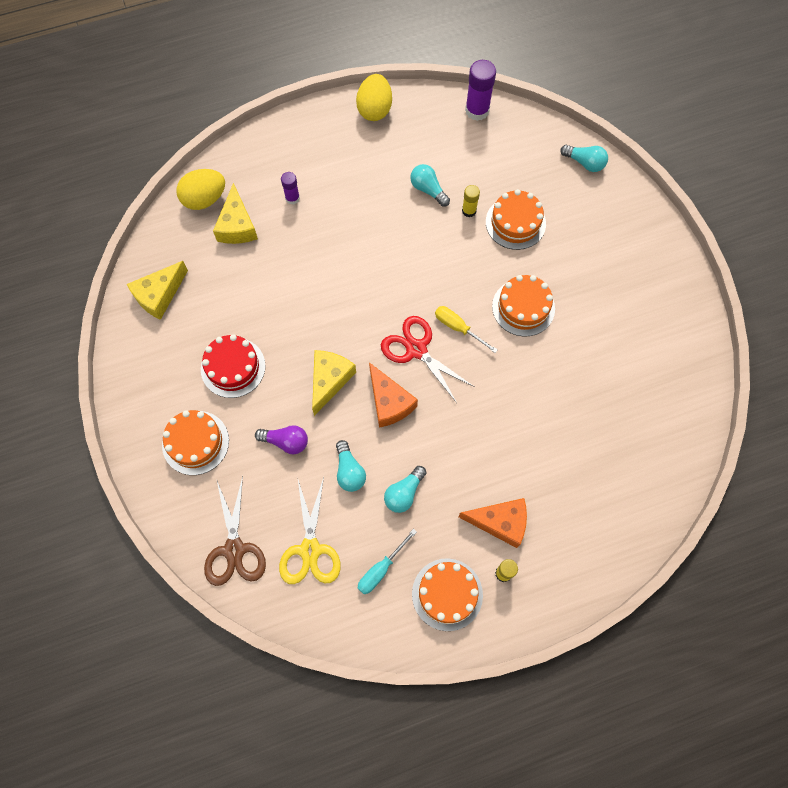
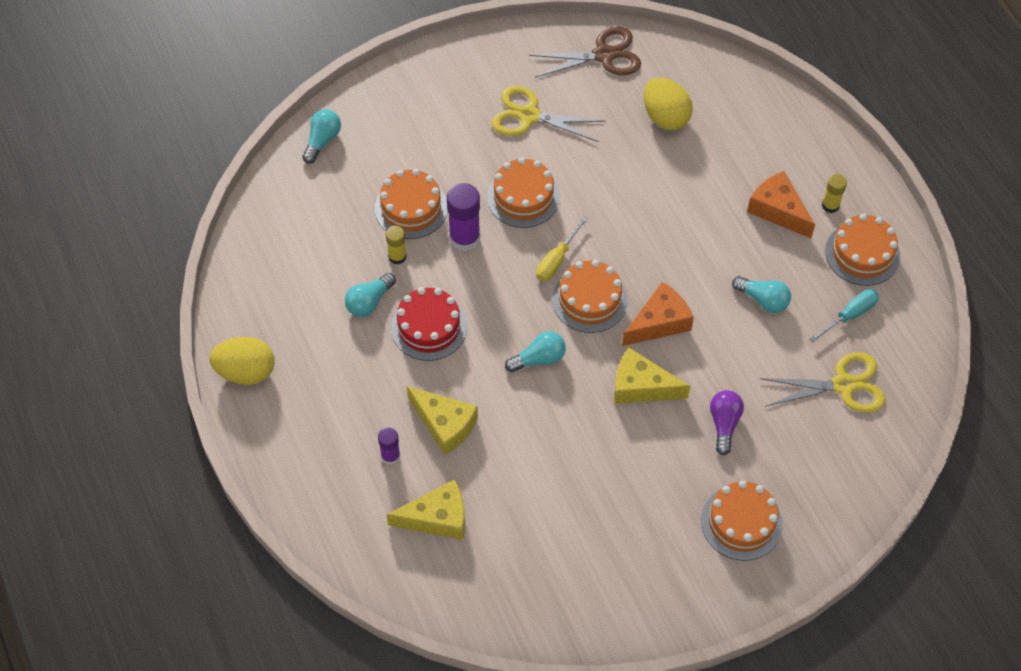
camera: 95 degrees left, 10 degrees down
(159, 295) = (549, 598): yellow cheese -> yellow cheese (444, 424)
(204, 199) = (399, 565): yellow egg -> yellow egg (665, 117)
(233, 367) = (639, 494): red cake -> red cake (429, 327)
(234, 549) = (859, 462): brown scissors -> brown scissors (604, 55)
(349, 471) = (748, 355): turquoise light bulb -> turquoise light bulb (539, 359)
(381, 569) = (850, 315): turquoise screwdriver -> turquoise screwdriver turned 75 degrees counterclockwise
(416, 349) = (589, 300): red scissors -> orange cake
(477, 110) = (246, 255): purple glue stick -> purple glue stick (464, 238)
(500, 522) = (778, 210): orange cheese -> orange cheese turned 45 degrees counterclockwise
(610, 319) = (529, 116): none -> yellow scissors

